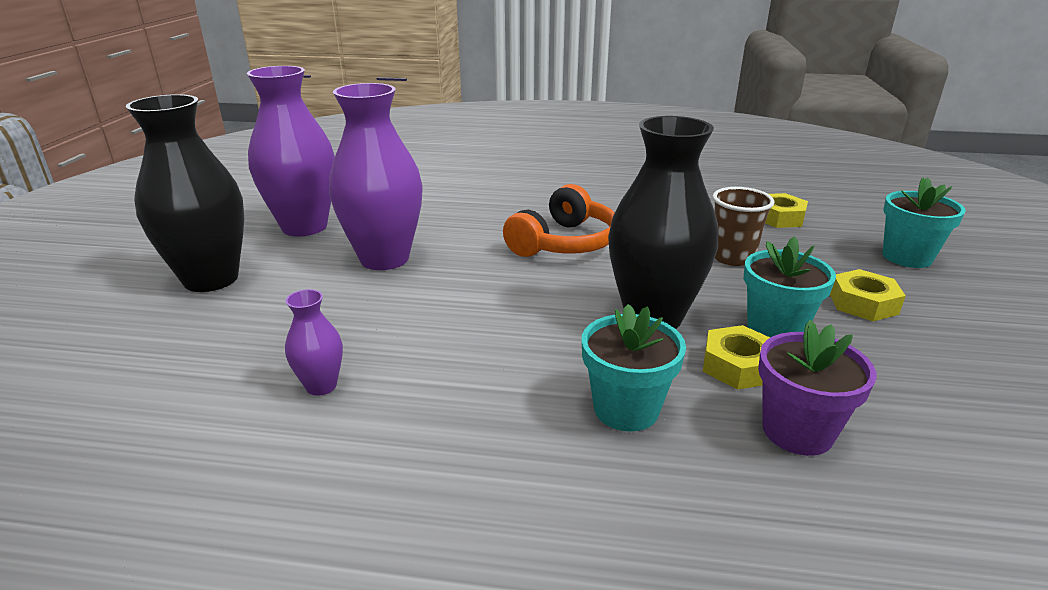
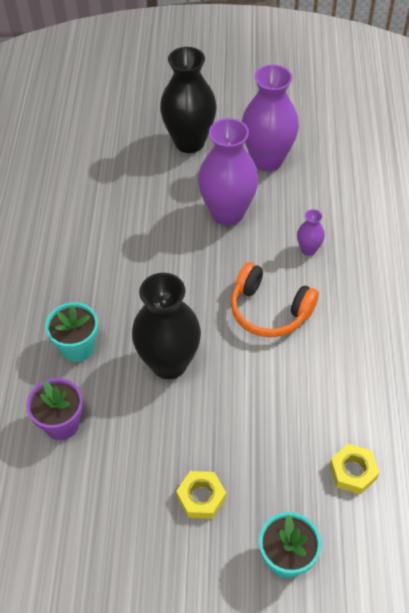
camera: 85 degrees right, 25 degrees up
(321, 386) = (92, 221): purple vase -> purple vase (308, 249)
(732, 257) = (264, 421): brown cup -> none
(737, 366) = (118, 404): yellow nut -> none
(775, 330) = (160, 432): turquoise flower pot -> none

